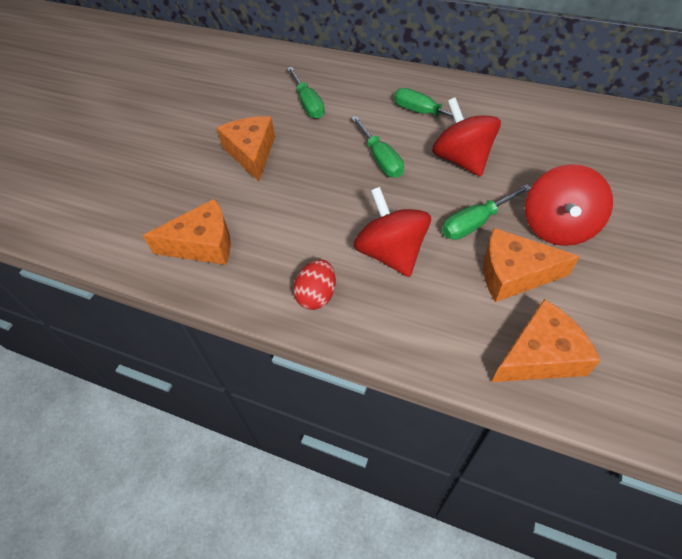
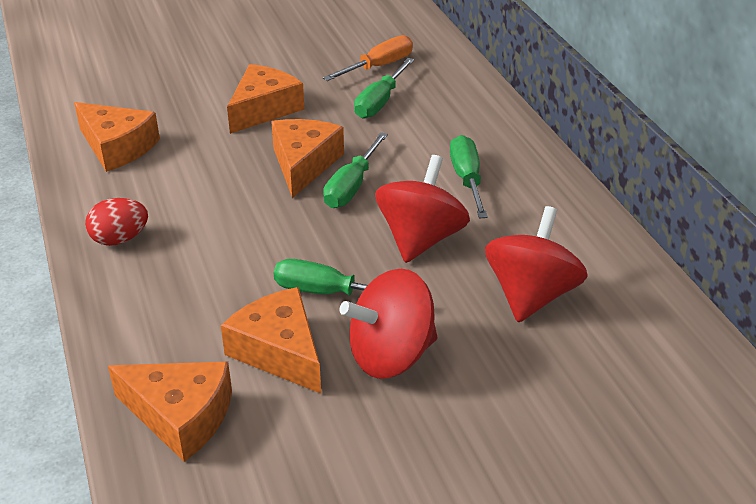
camera: 45 degrees right, 15 degrees down
(270, 85) = (378, 66): none -> orange screwdriver
(334, 166) = (304, 164): none -> orange cheese
(391, 253) = (221, 256): red spinning top -> red spinning top (531, 295)

